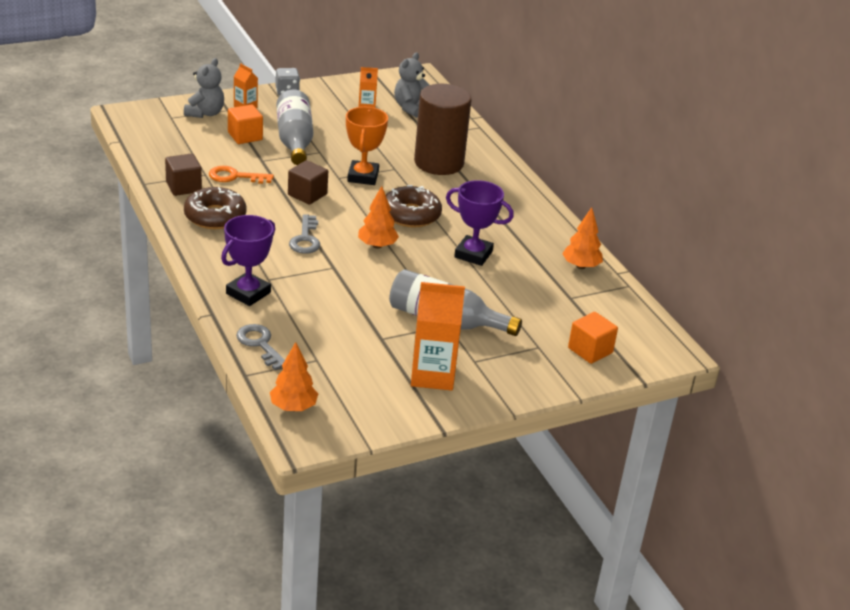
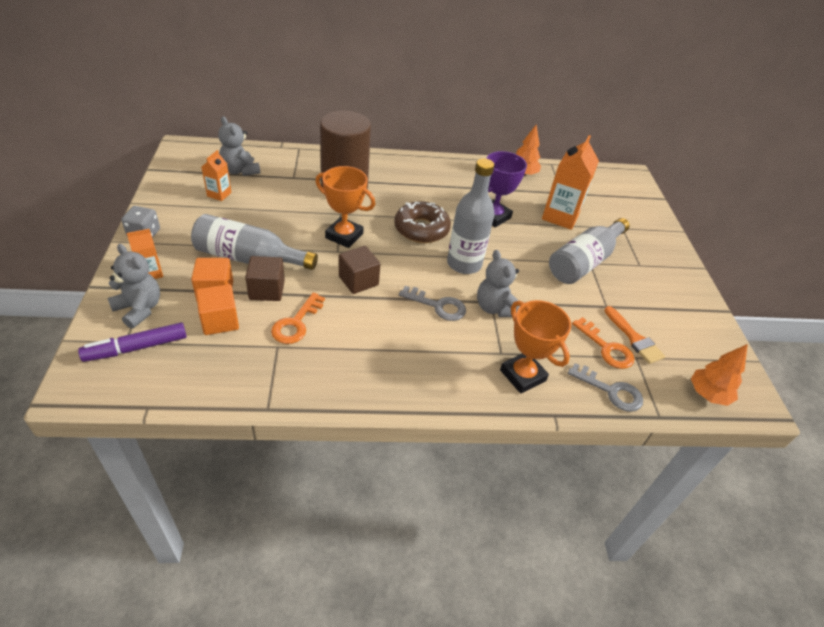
camera: 70 degrees left, 10 degrees up
(168, 123) = (136, 348): none -> purple marker
(183, 187) = (295, 373): brown cube -> brown cube (267, 290)
(215, 216) = (369, 362): brown donut -> none
(248, 293) = (522, 375): purple trophy -> orange trophy
(260, 344) = (611, 391): grey key -> grey key turned 135 degrees counterclockwise
(317, 340) = (606, 348): none -> orange key
(326, 270) = (495, 308): none -> grey teddy bear
(344, 358) = (634, 338): none -> orange brush
(377, 245) = (464, 264): orange tree -> grey bottle
(432, 375) = (659, 293): orange carton -> orange carton (560, 216)
(590, 350) = (628, 207): orange cube -> orange cube (220, 321)

